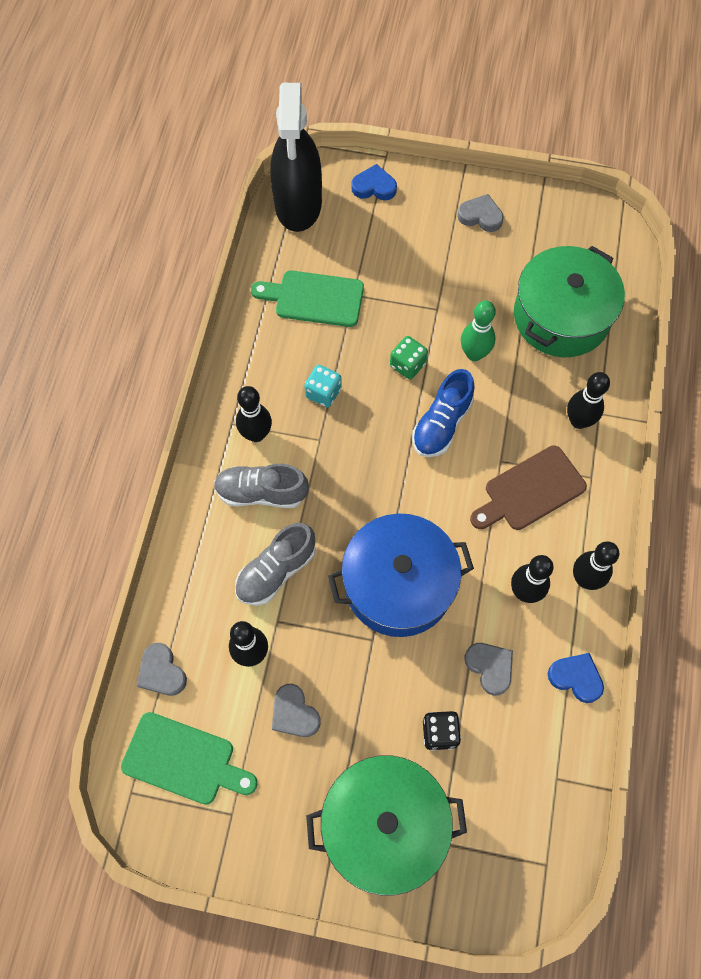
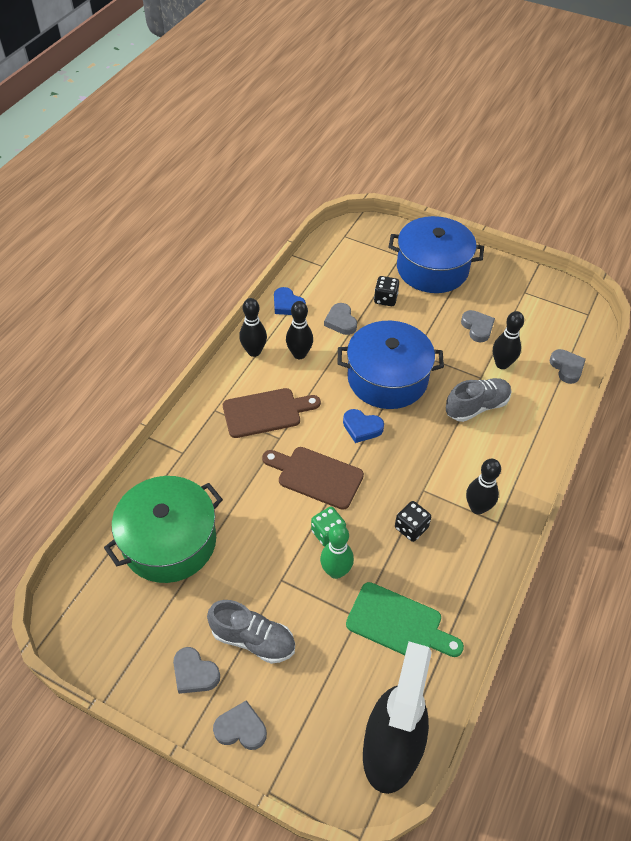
camera: 165 degrees left, 15 degrees down
(184, 760) = (553, 321): green cutting board -> none
(261, 493) = (479, 461): grey shoe -> grey shoe (253, 639)
(323, 393) = (411, 528): turquoise dice -> black dice
(374, 187) = (297, 748): blue heart -> blue heart (362, 427)
(384, 825) = (432, 269): green pot -> blue pot
(424, 188) = (241, 728): none -> grey heart
(441, 424) = (316, 476): blue shoe -> brown cutting board
(474, 354) = (264, 528): green bowling pin -> green bowling pin (336, 571)
(578, 421) = (202, 451): black bowling pin -> none

